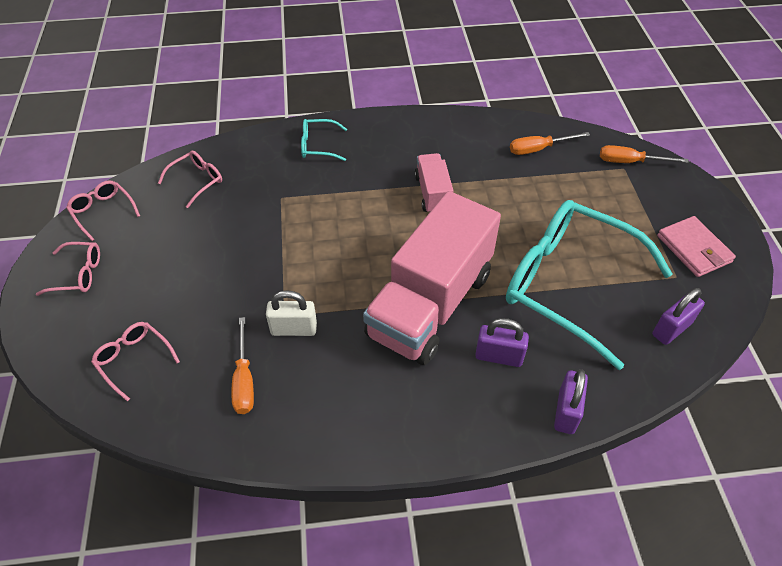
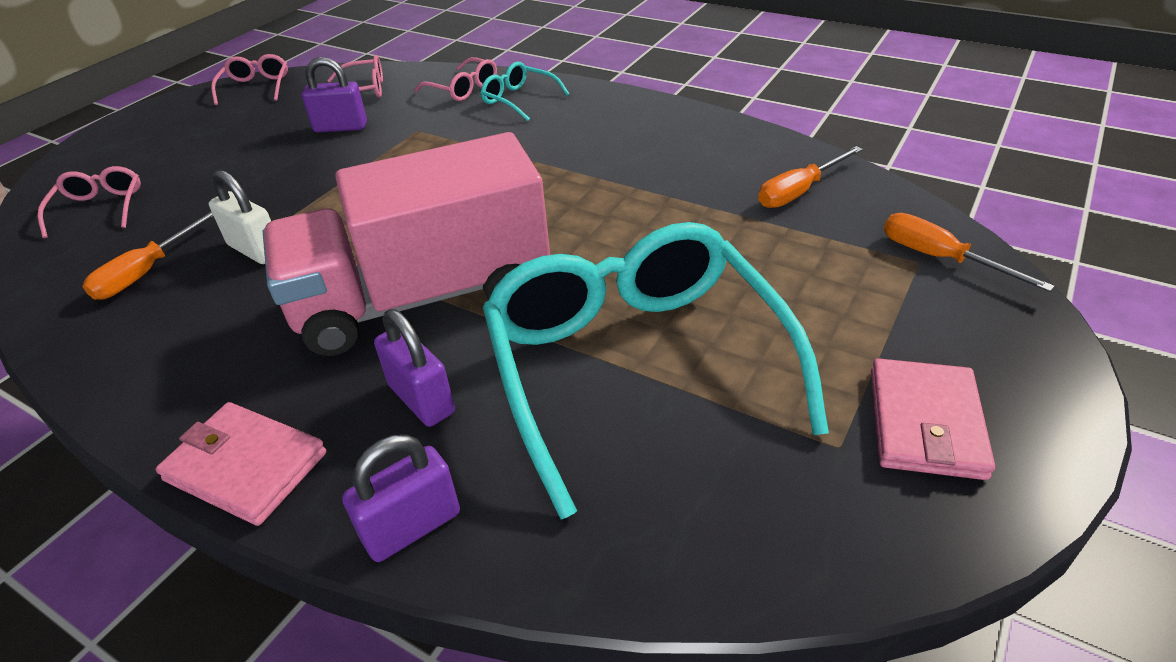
camera: 40 degrees right, 10 degrees down
(78, 274) = (168, 125): pink glasses -> pink glasses (463, 89)
(433, 193) = (586, 187): pink truck -> none
(462, 437) = (246, 466): none -> pink wallet
(538, 149) = (799, 191): orange screwdriver -> orange screwdriver turned 60 degrees counterclockwise
(671, 329) = (734, 517): purple padlock -> purple padlock (341, 127)

